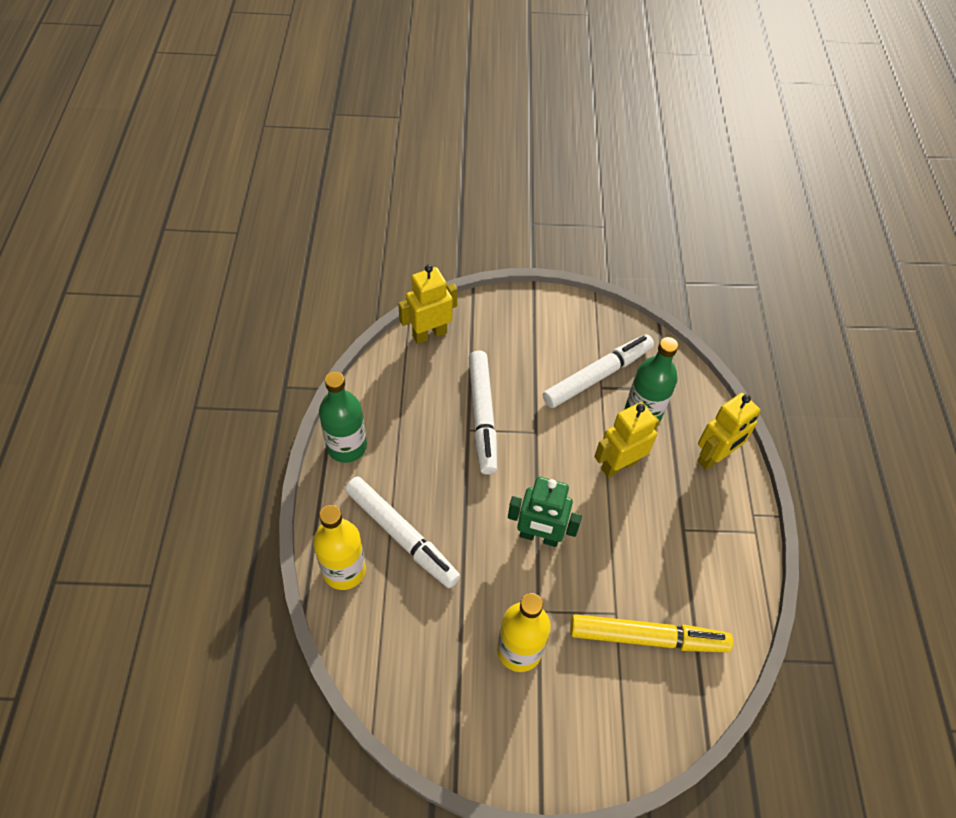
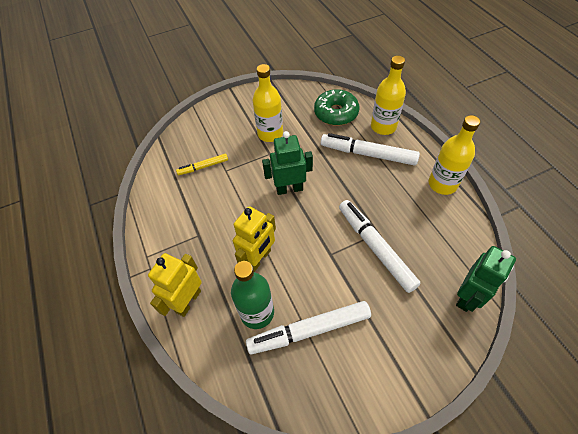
camera: 160 degrees right, 0 degrees up
(347, 447) = (442, 184): green bottle -> yellow bottle
(393, 637) = (336, 113): none -> green donut
(429, 334) = (467, 297): yellow robot -> green robot
(597, 376) = (309, 330): white marker -> white marker turned 45 degrees clockwise
(647, 638) = (203, 167): yellow marker -> yellow marker, size x0.54

